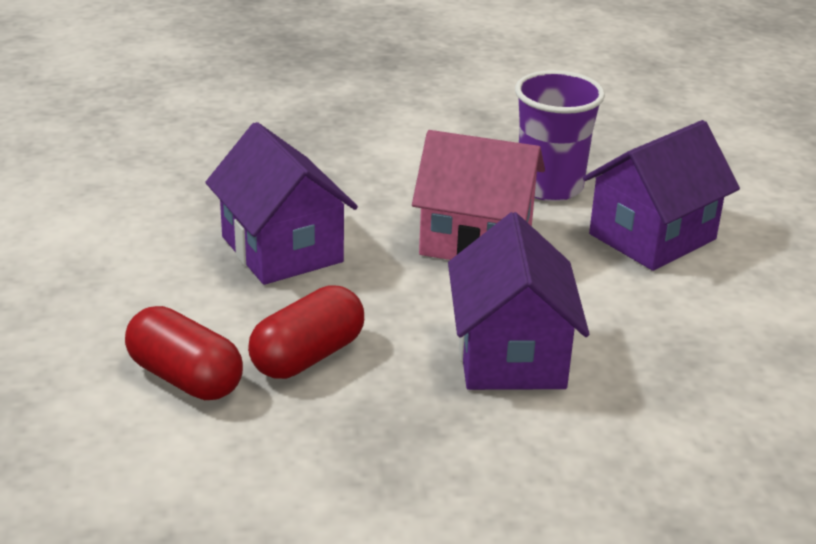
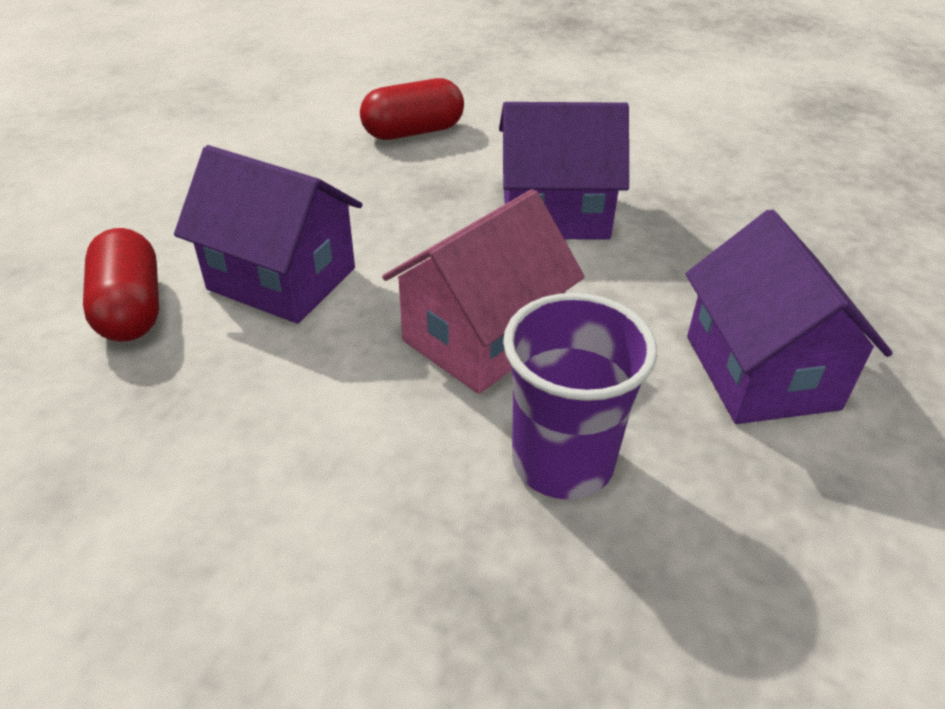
camera: 120 degrees right, 10 degrees up
(307, 356) = (387, 182): red capsule -> red capsule (131, 309)
(652, 237) = (371, 502): purple house -> purple house (761, 372)

